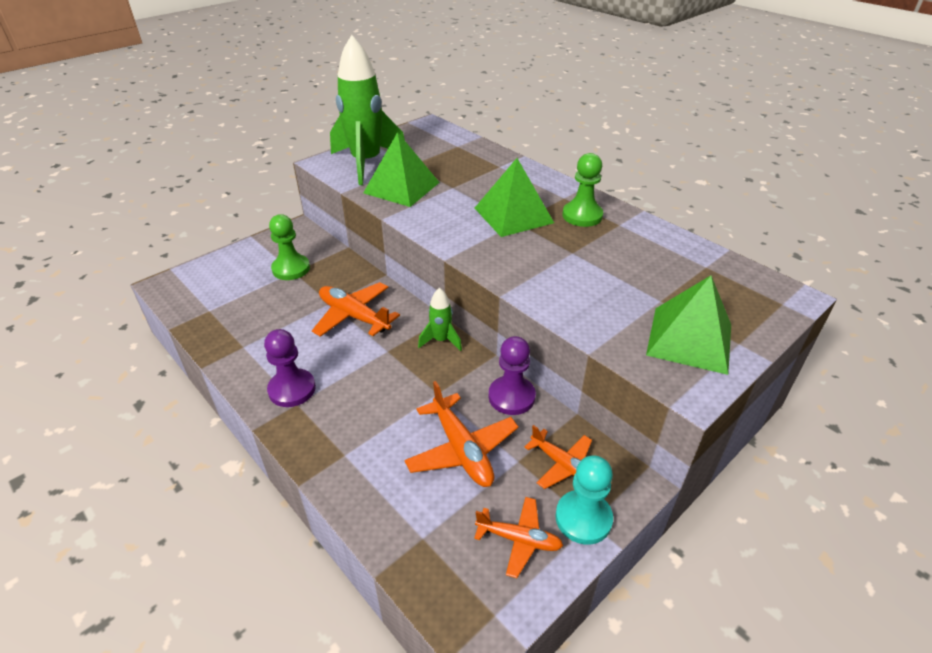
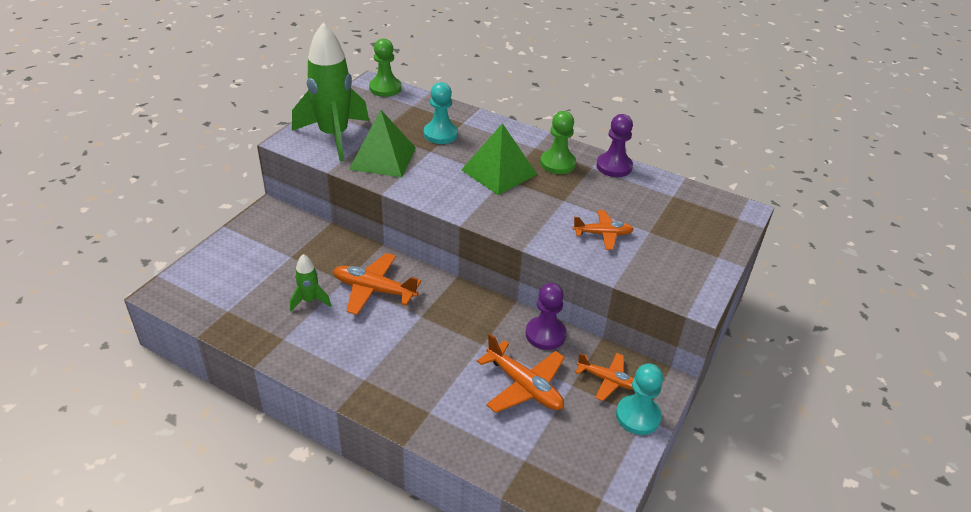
camera: 20 degrees left, 0 degrees up
(291, 269) = (286, 254): green pawn -> green pawn (385, 88)
(292, 389) = (353, 368): purple pawn -> purple pawn (614, 166)
(441, 340) = (464, 297): green rocket -> green rocket (310, 300)
(471, 173) = (440, 134): none -> turquoise pawn
(519, 539) = (597, 443): orange plane -> orange plane (603, 234)
(689, 339) = (682, 260): green pyramid -> none

